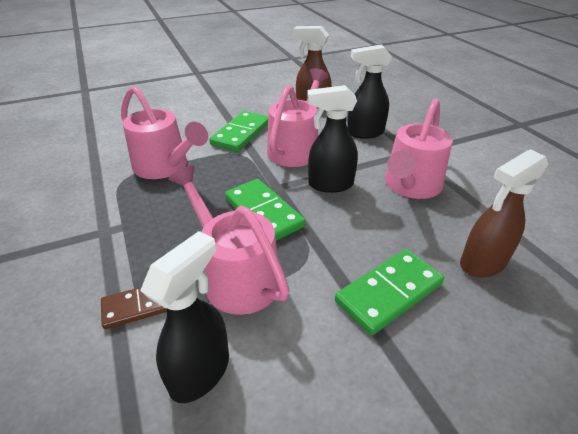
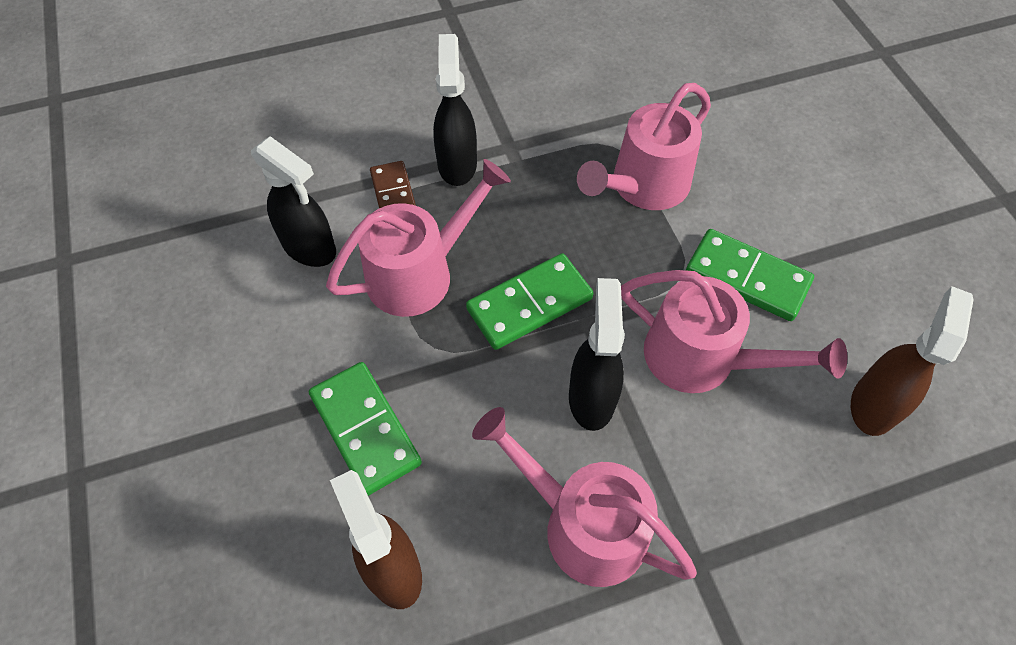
camera: 95 degrees right, 20 degrees up
(364, 133) = (768, 489): black spray bottle -> black spray bottle (457, 164)

